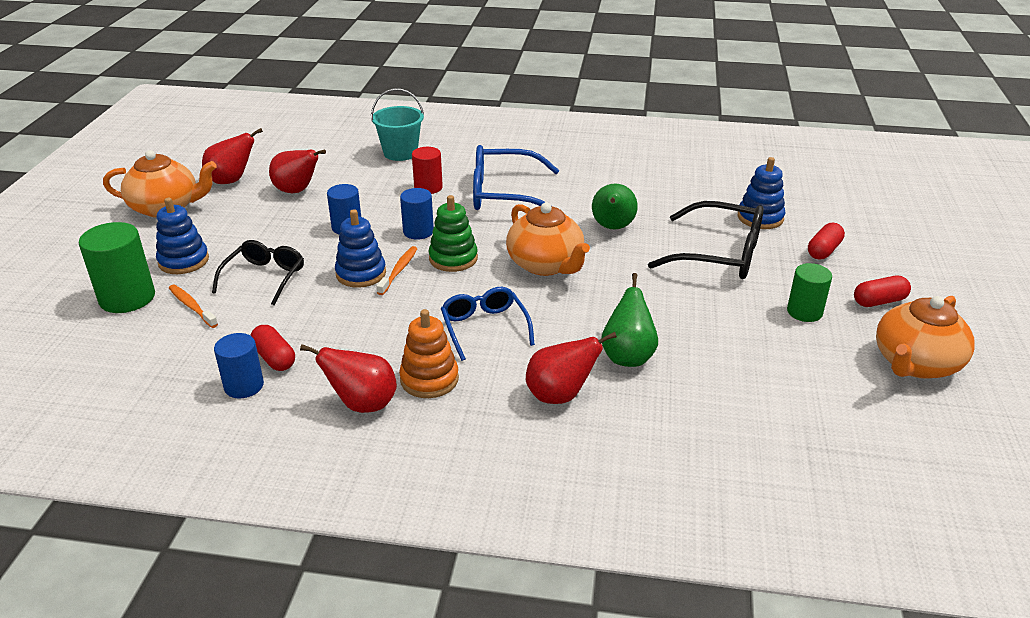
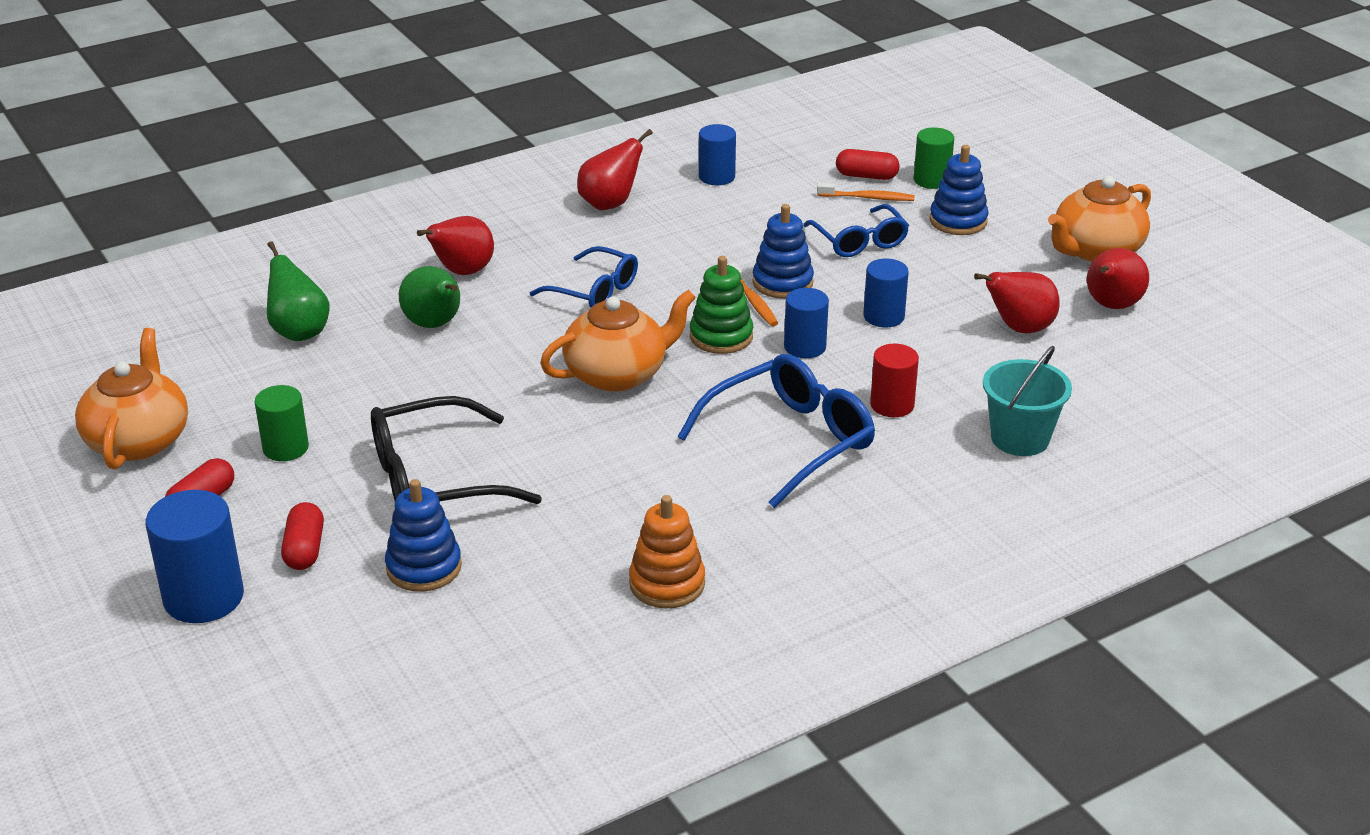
camera: 140 degrees right, 0 degrees up
(127, 298) = (931, 180): green cylinder -> green cylinder, size x0.64
(264, 277) = (859, 241): black glasses -> blue glasses
(274, 358) = (729, 199): red capsule -> red capsule (866, 176)
(429, 379) = (584, 238): orange stacking toy -> orange stacking toy (667, 584)
(546, 264) = (617, 374): orange teapot -> orange teapot turned 135 degrees clockwise
(612, 227) = (599, 456): green pear -> green pear (299, 331)
(896, 250) = (204, 597): none -> blue cylinder

